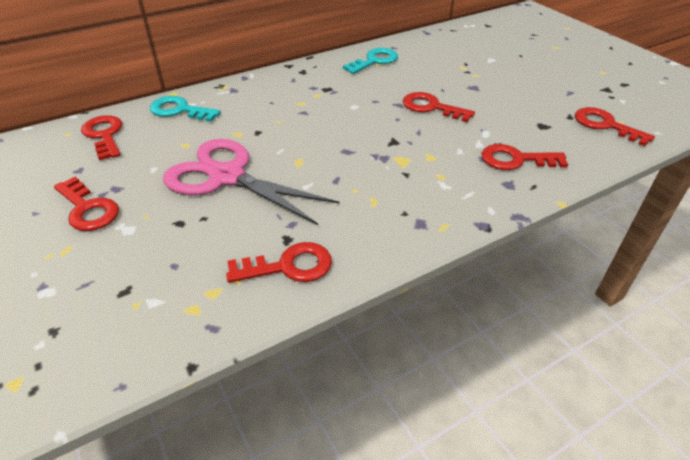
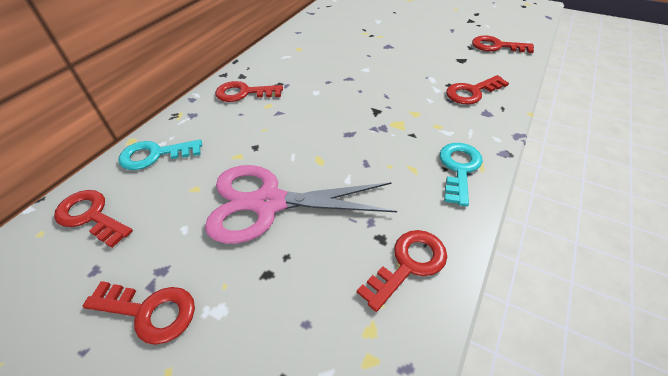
camera: 30 degrees left, 5 degrees up
(374, 61) = (294, 48): turquoise key -> turquoise key (459, 169)
(431, 107) = (375, 72): red key -> red key (244, 93)

